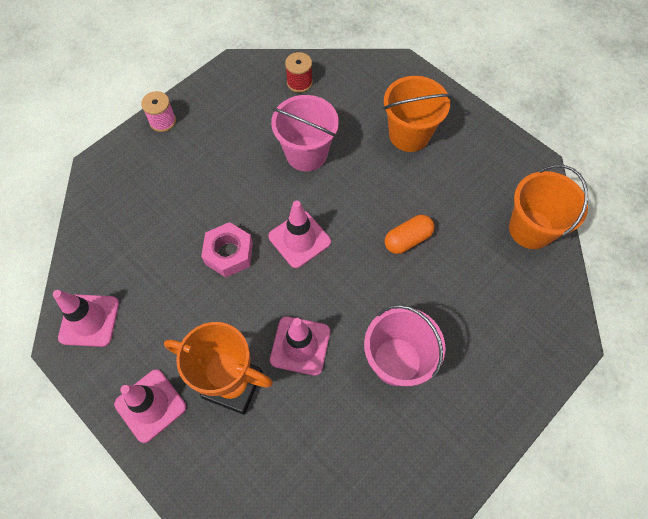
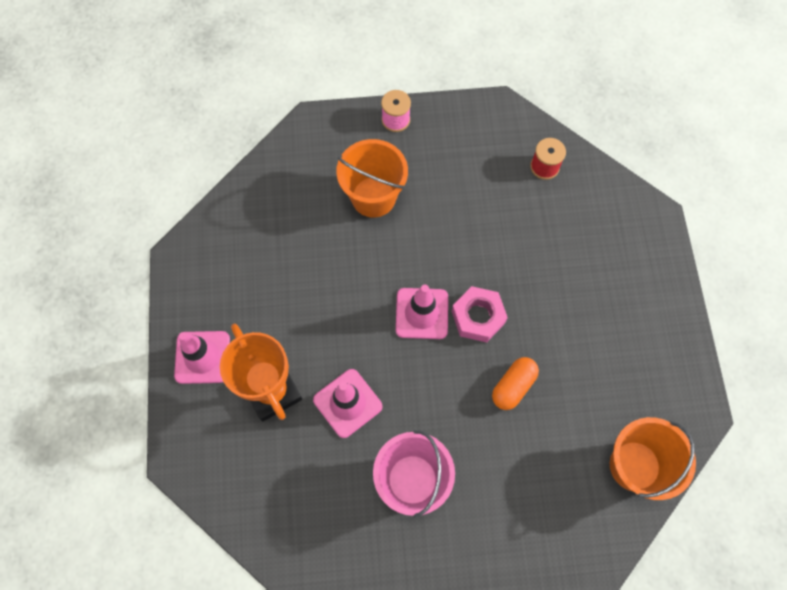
camera: 40 degrees right, 5 degrees up
(89, 320) = (210, 253): pink traffic cone -> none
(229, 253) = (355, 281): pink nut -> pink nut (478, 317)
(306, 154) = (492, 240): pink bucket -> none
(407, 239) = (513, 386): orange capsule -> orange capsule turned 60 degrees counterclockwise
(409, 135) = (602, 291): orange bucket -> orange bucket (373, 197)

